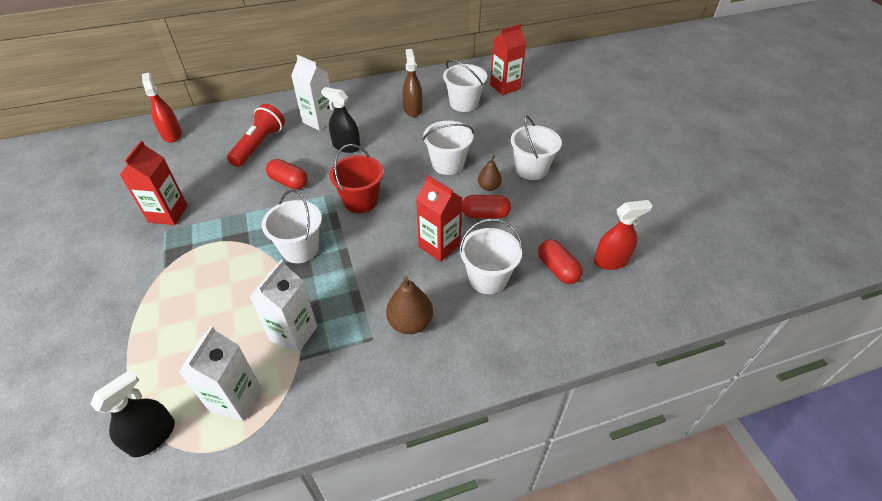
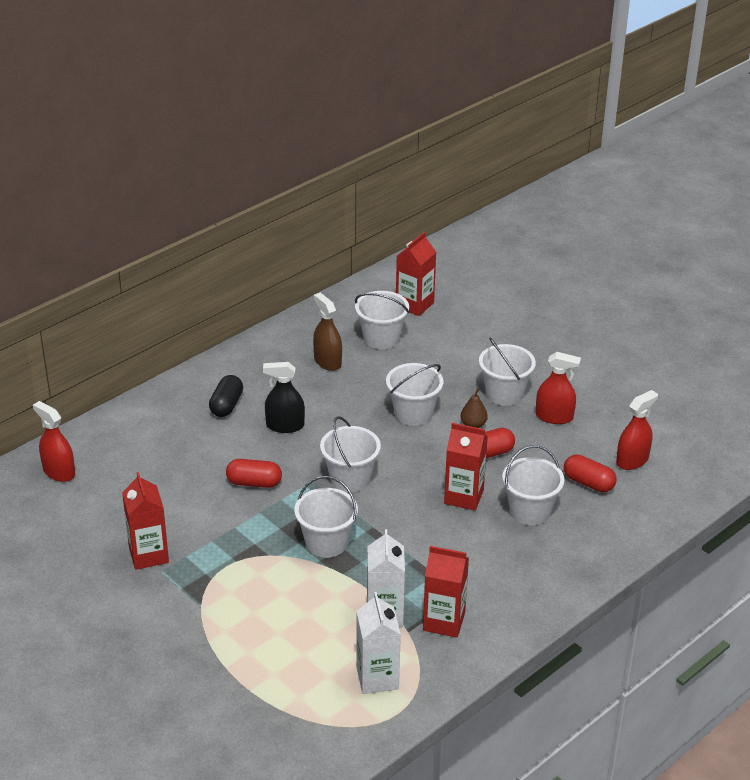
camera: 25 degrees left, 10 degrees down
(152, 436) = (328, 727): black spray bottle -> none
(259, 145) = (180, 453): red flashlight -> none
(319, 120) = (226, 405): white carton -> black capsule
(337, 362) = (444, 621): none -> red carton
(361, 201) = (350, 478): red bucket -> white bucket
(410, 323) = (485, 570): brown pear -> none
(561, 200) = (554, 417): none -> red spray bottle

